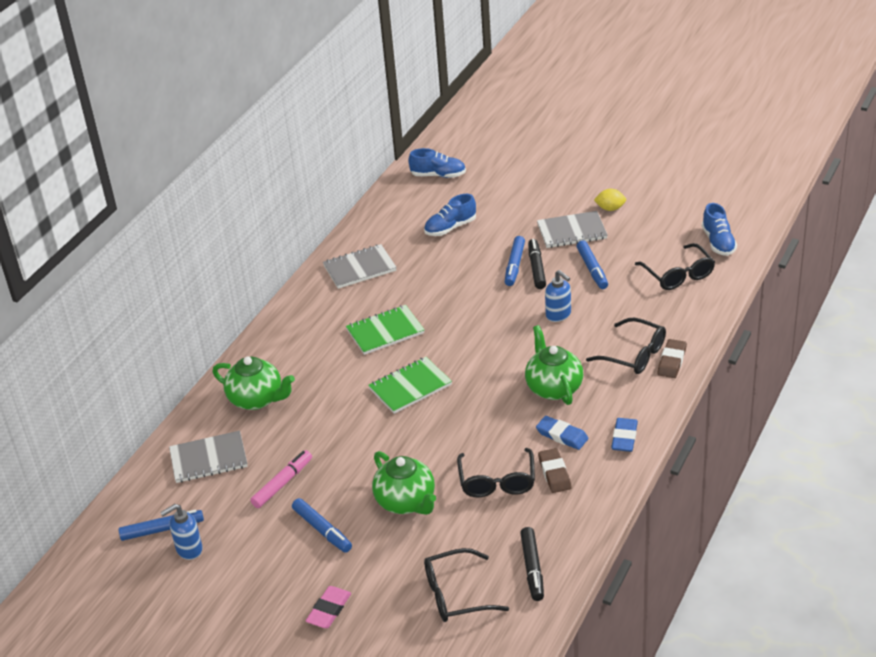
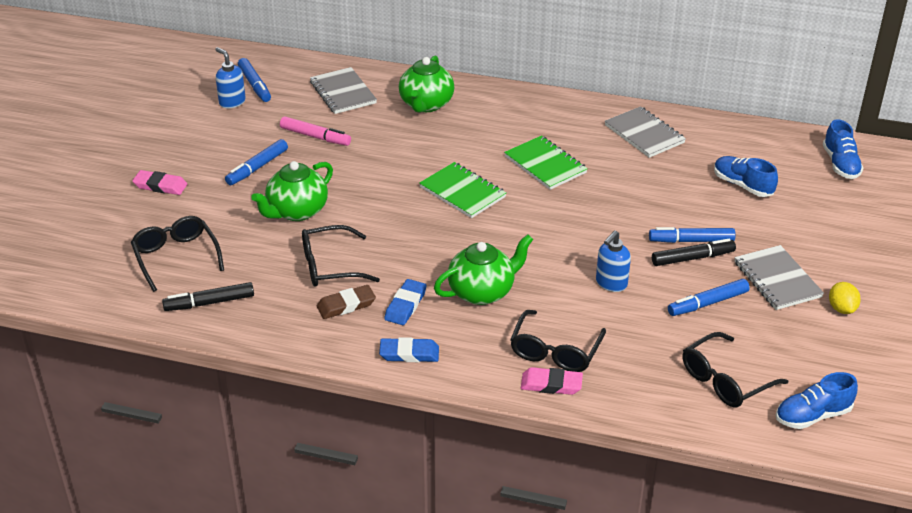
camera: 75 degrees right, 0 degrees up
(671, 361) = (551, 384): brown eraser -> pink eraser

